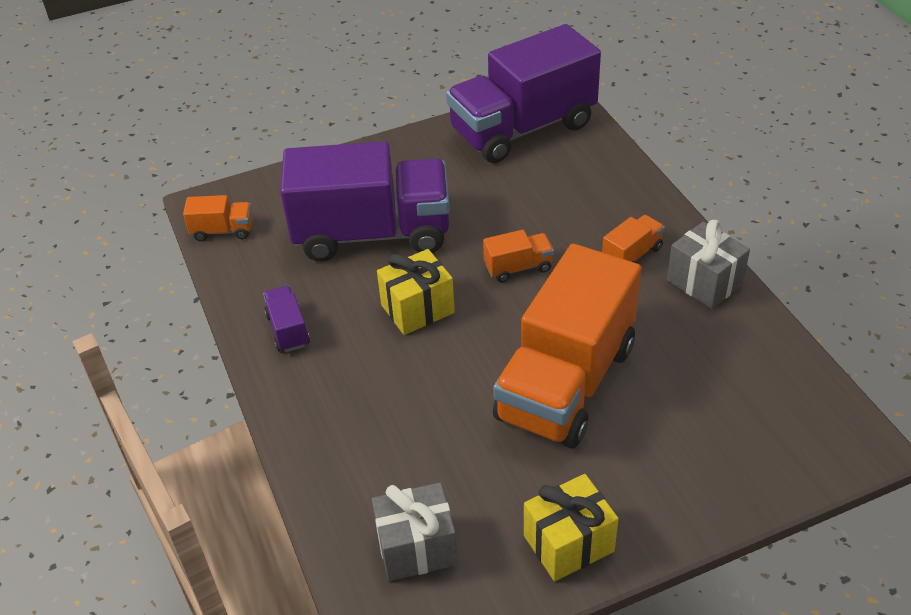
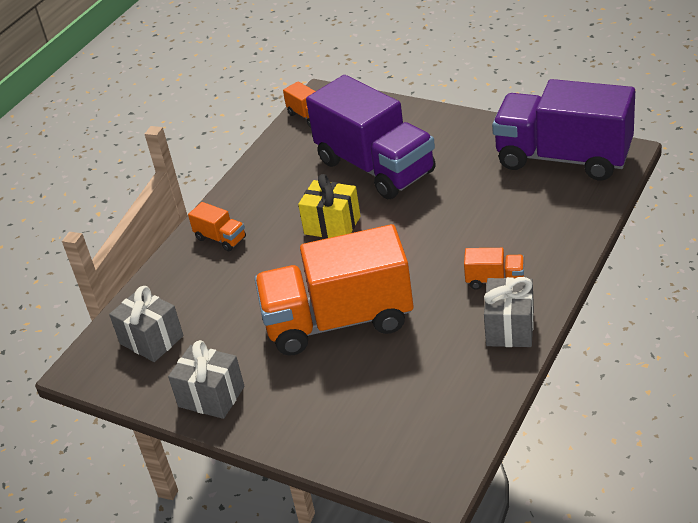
camera: 55 degrees right, 5 degrees down
(288, 330) = (258, 191): purple truck -> none
(518, 267) = (419, 240): orange truck -> orange truck (221, 238)
(568, 543) = (211, 396): yellow gift -> grey gift

